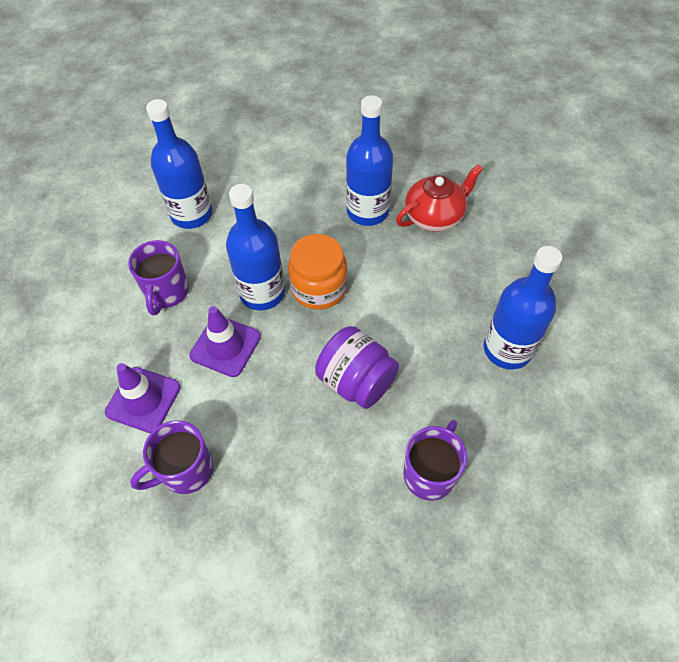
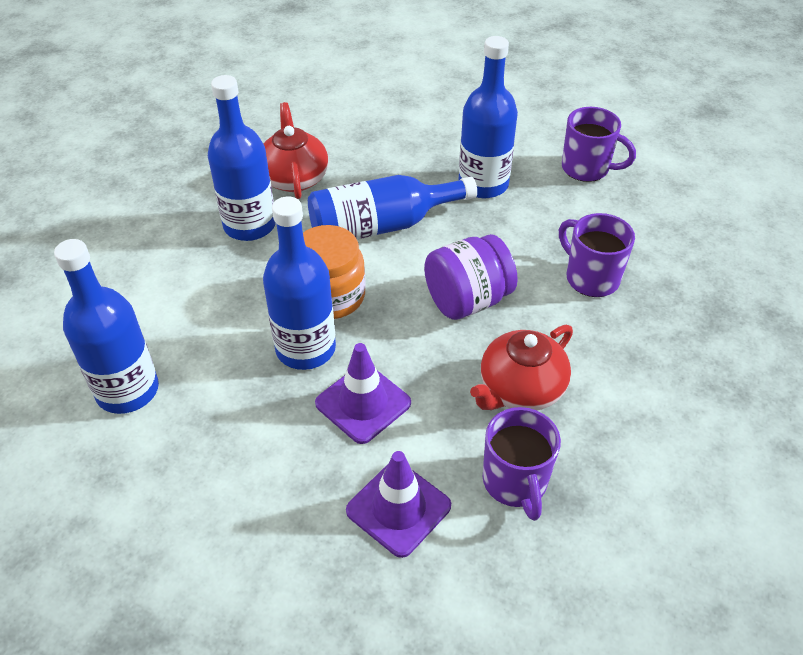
camera: 70 degrees left, 10 degrees down
(167, 292) = (244, 447): purple mug -> purple mug (587, 168)
(276, 449) = (520, 389): none -> red teapot
(411, 293) = (382, 226): none -> blue bottle

